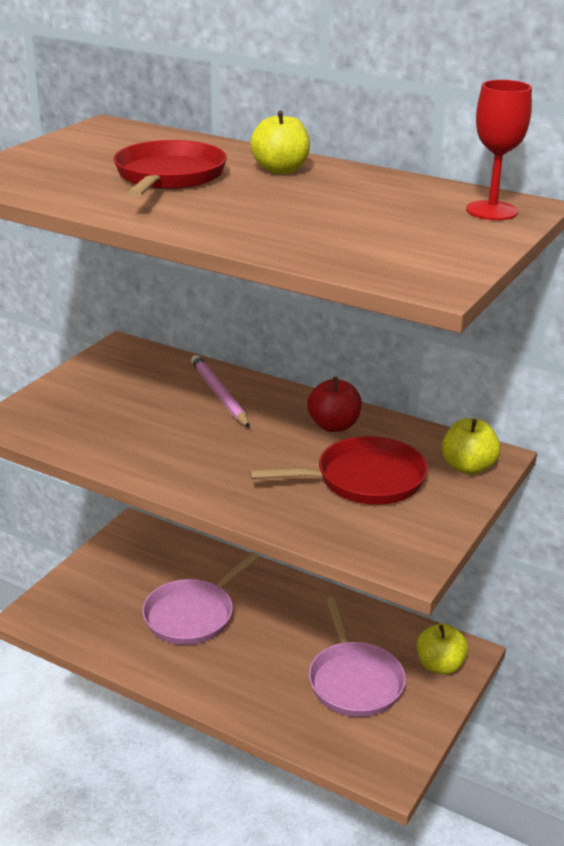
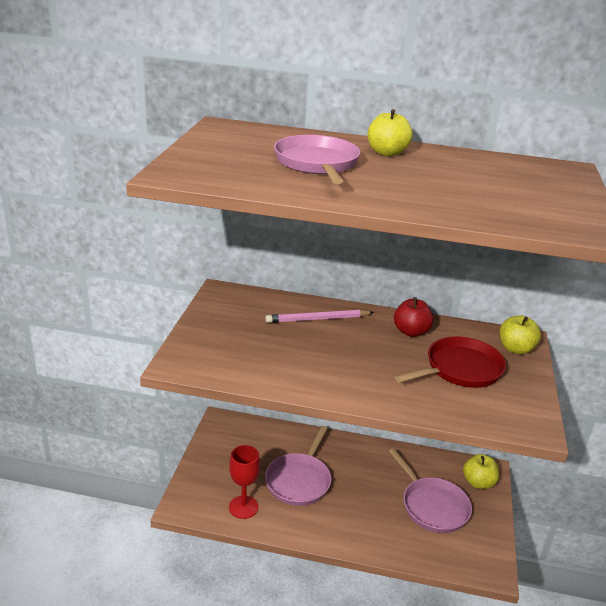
camera: 20 degrees left, 0 degrees up
(169, 177) = (317, 164): red pan -> pink pan
(219, 394) = (317, 319): pink pencil -> pink pencil turned 60 degrees counterclockwise
(492, 211) = (556, 173): red goblet -> red goblet (243, 507)

